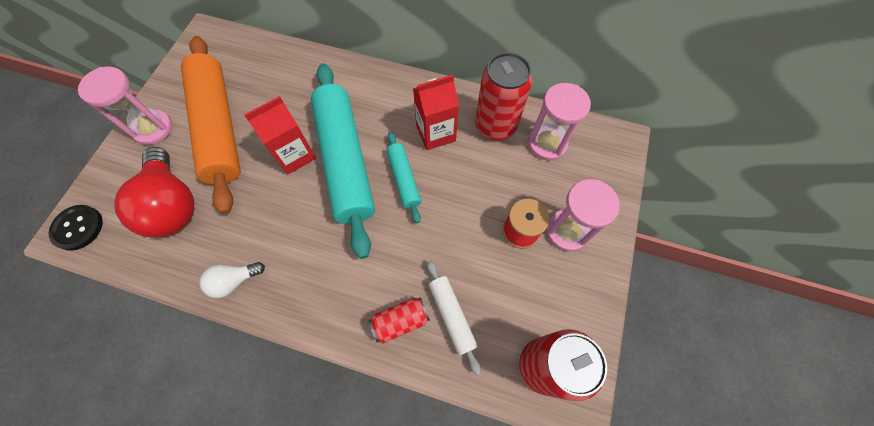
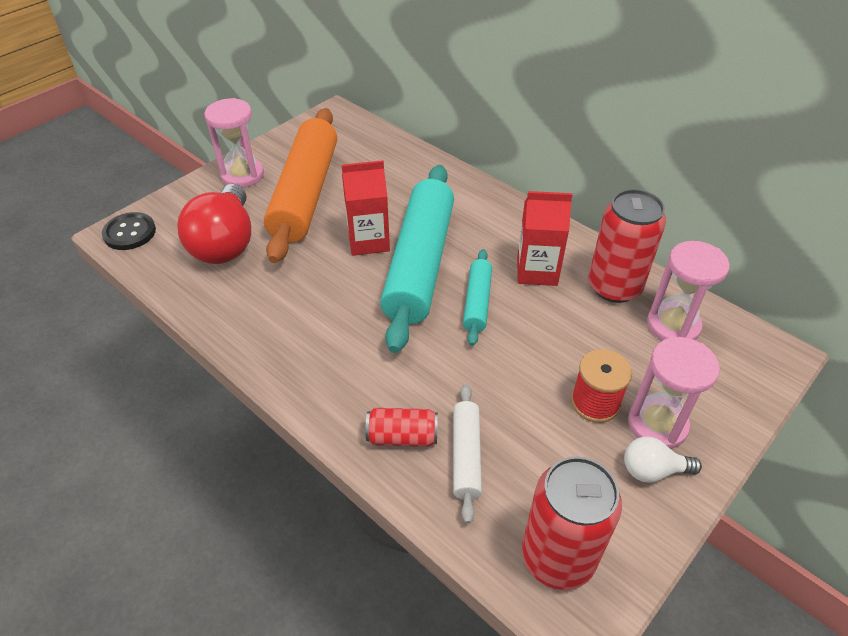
camera: 25 degrees right, 20 degrees down
(234, 281) = (246, 330): white light bulb -> white light bulb (652, 470)

